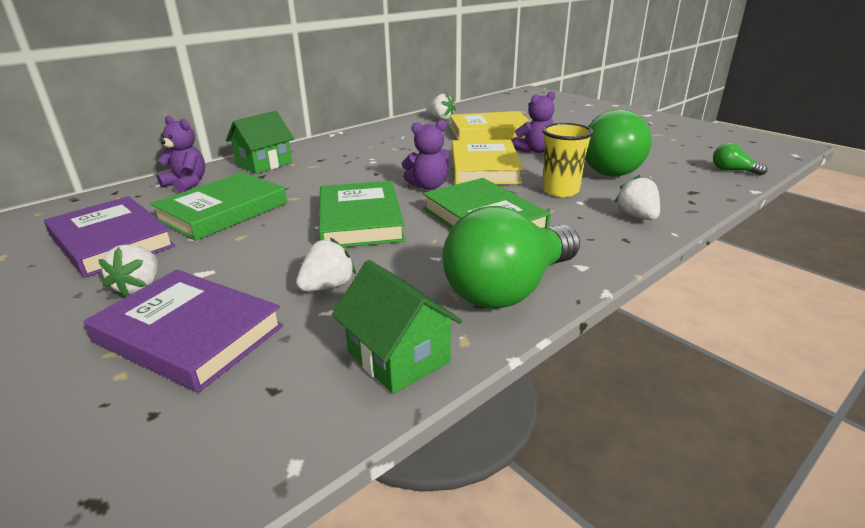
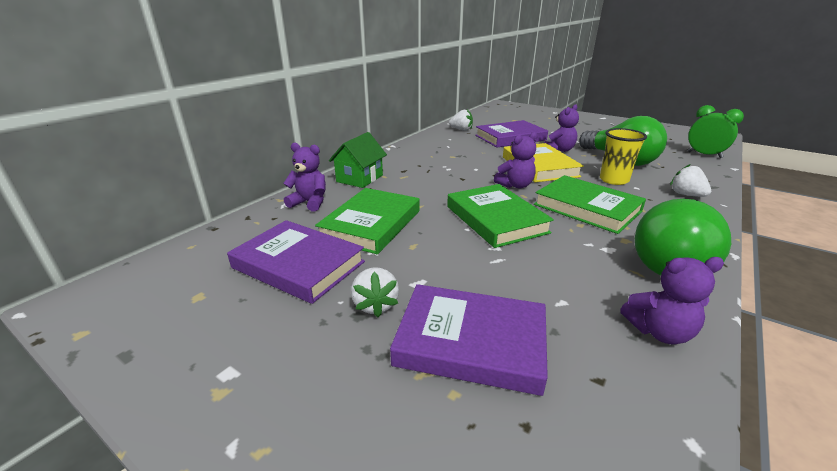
camera: 15 degrees left, 0 degrees up
(328, 286) = (536, 280): white strawberry -> none
(398, 357) = (659, 331): green house -> purple teddy bear
(490, 132) = (510, 138): yellow book -> purple book
(732, 170) = (704, 155): green light bulb -> green clock

